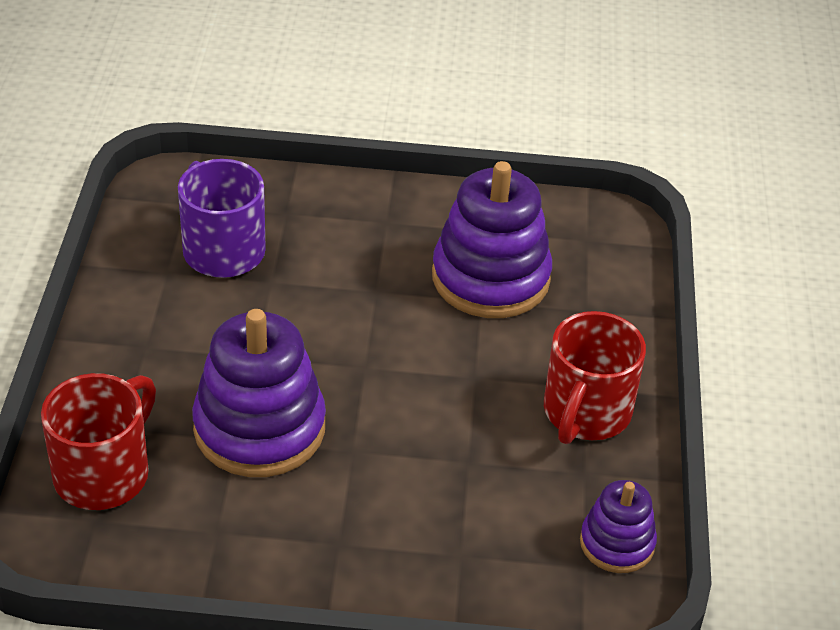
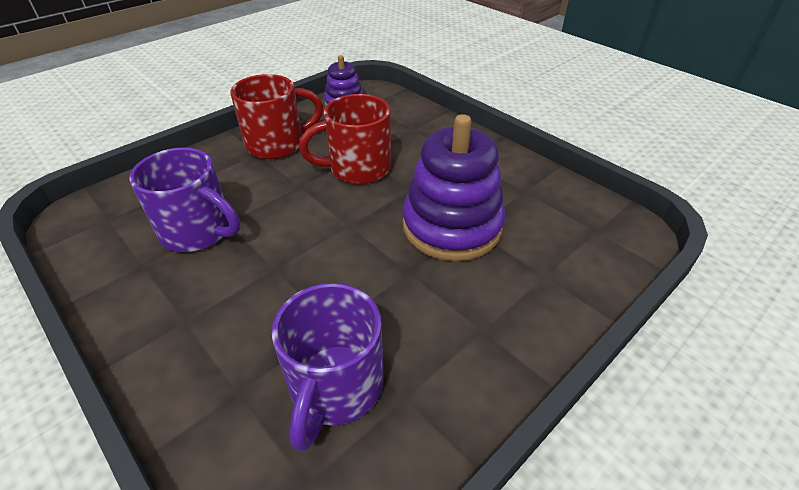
camera: 135 degrees left, 0 degrees up
(104, 473) = (575, 253): red mug -> red mug (357, 168)
(490, 278) = (198, 231): purple stacking toy -> purple mug

